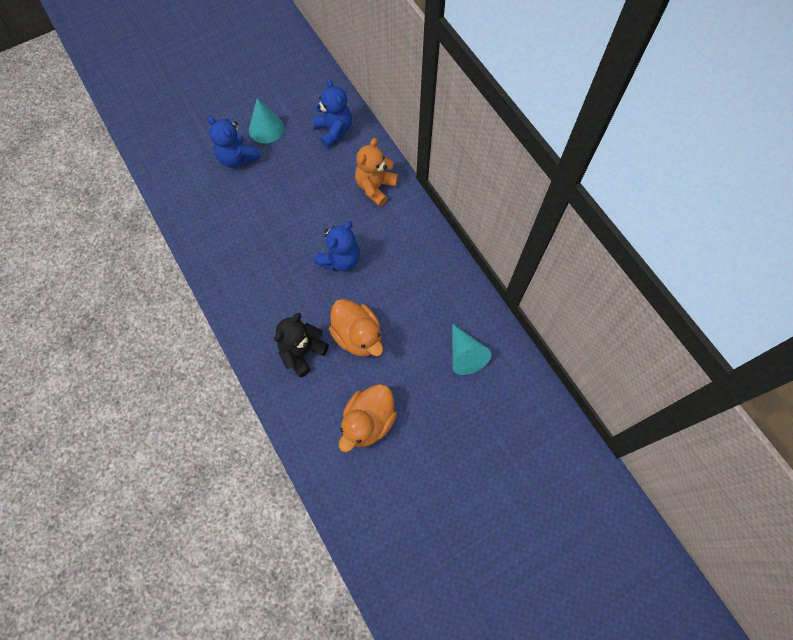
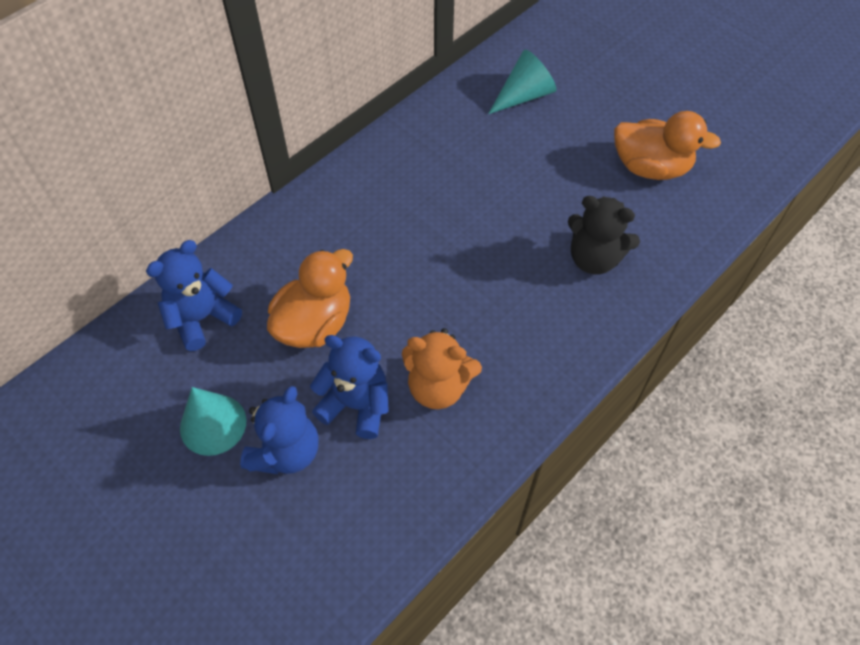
camera: 105 degrees left, 10 degrees down
(340, 259) = (437, 250): blue teddy bear -> blue teddy bear (356, 405)
(358, 336) = (545, 203): orange duck -> orange duck (314, 324)
(375, 187) = (302, 237): orange teddy bear -> orange teddy bear (438, 387)

